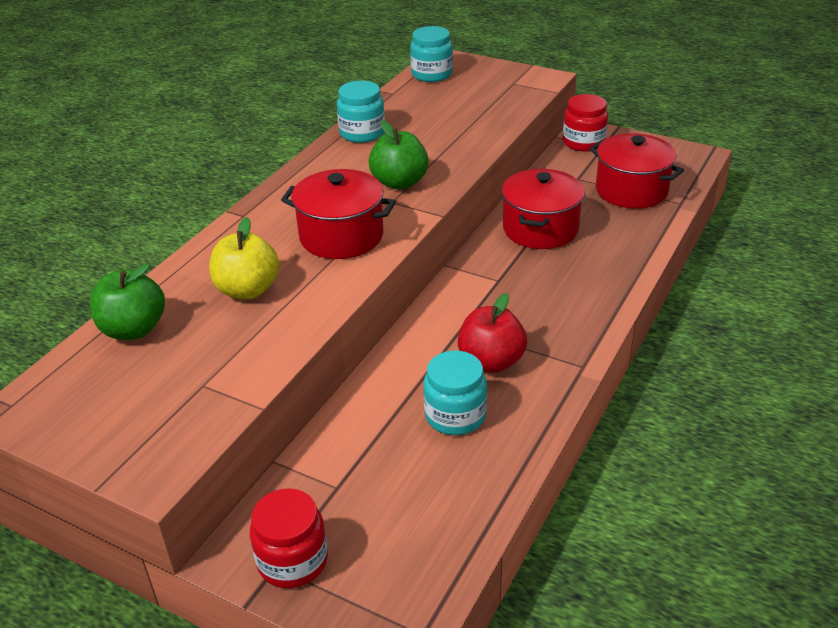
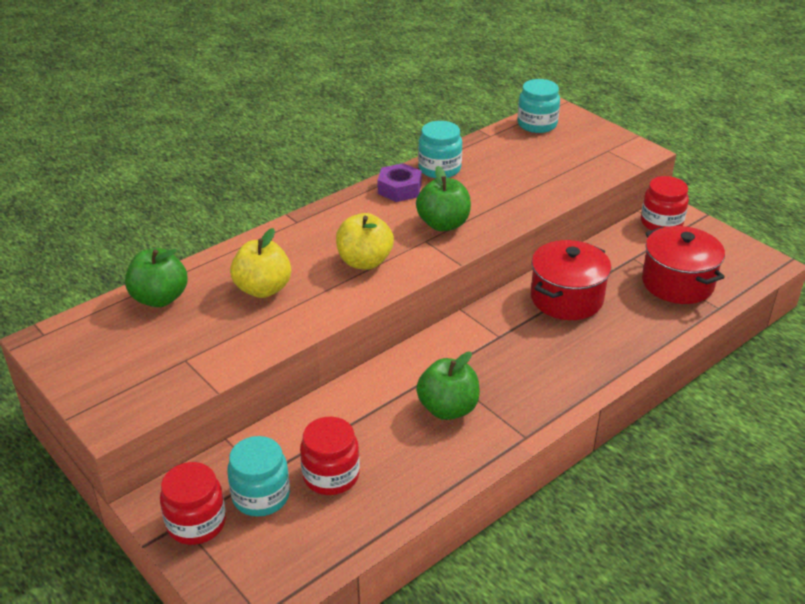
camera: 20 degrees right, 0 degrees up
(333, 160) = (399, 189): none -> purple nut
(341, 236) = (364, 262): red pot -> yellow apple
(412, 463) = (331, 475): none -> red jar
(455, 415) = (389, 446): turquoise jar -> turquoise jar (261, 496)
(491, 362) = (448, 408): red apple -> green apple

